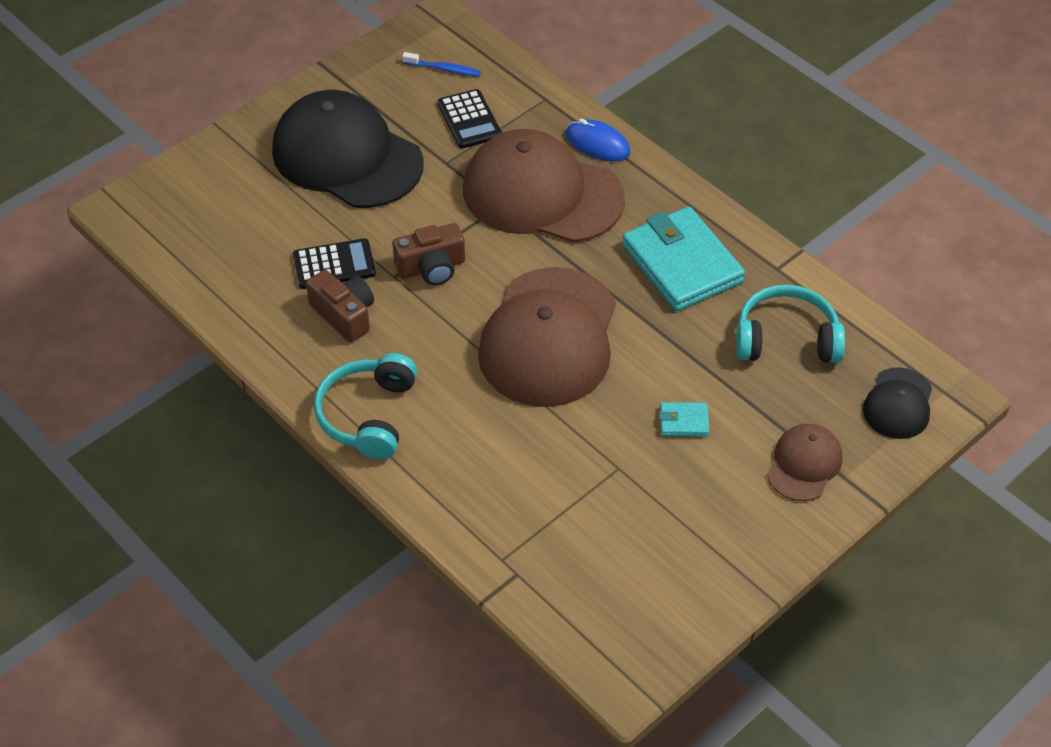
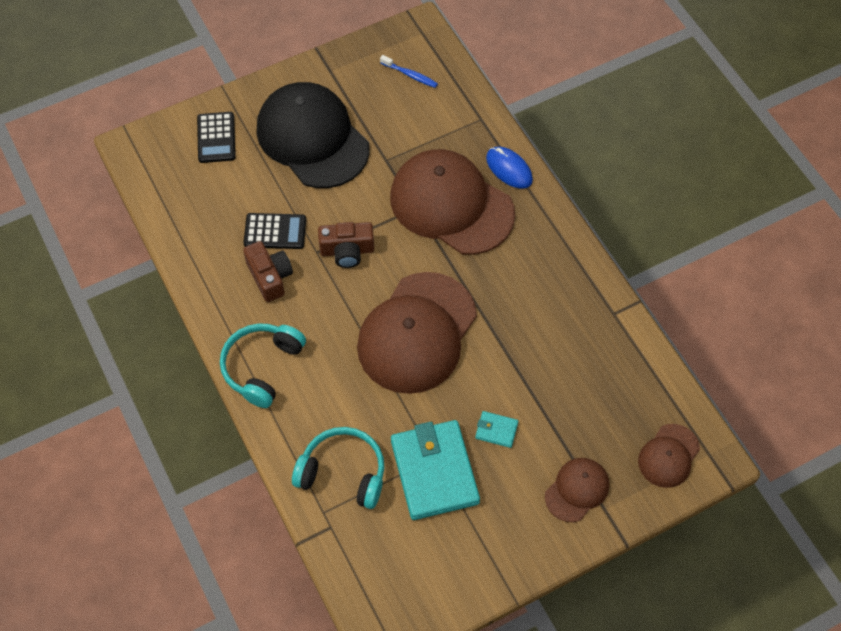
camera: 15 degrees right, 10 degrees up
(469, 120) = (415, 125): black calculator -> black calculator (216, 138)
(681, 264) = (540, 292): turquoise wallet -> turquoise wallet (434, 472)
(786, 339) = (600, 378): turquoise headphones -> turquoise headphones (343, 473)
(898, 404) = (668, 456): black cap -> brown cap

